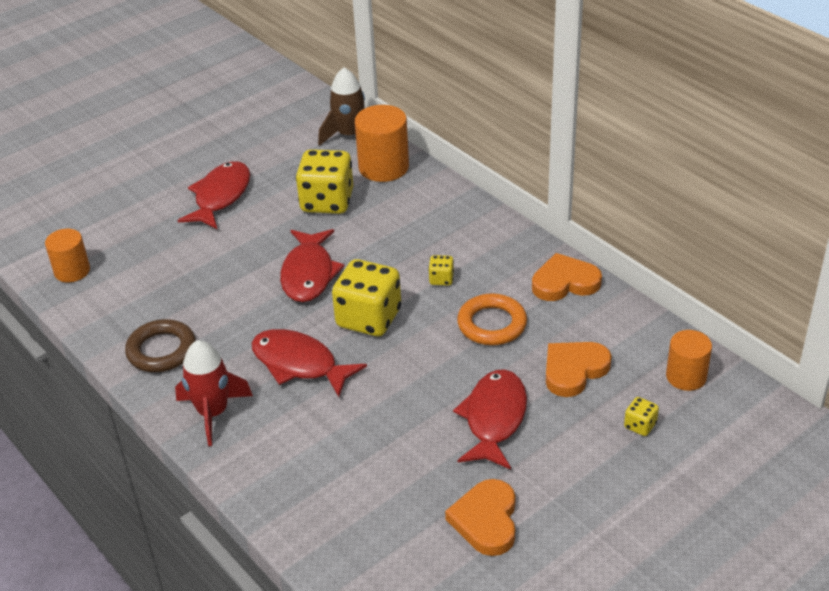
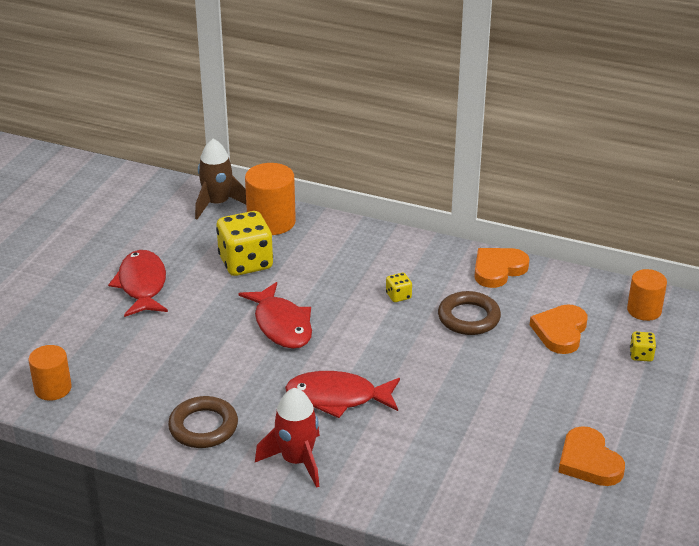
camera: 30 degrees left, 5 degrees down
(369, 318) = (365, 344): yellow dice -> none
(492, 324) = (469, 318): orange ring -> brown ring
(494, 418) = (531, 386): red fish -> none

